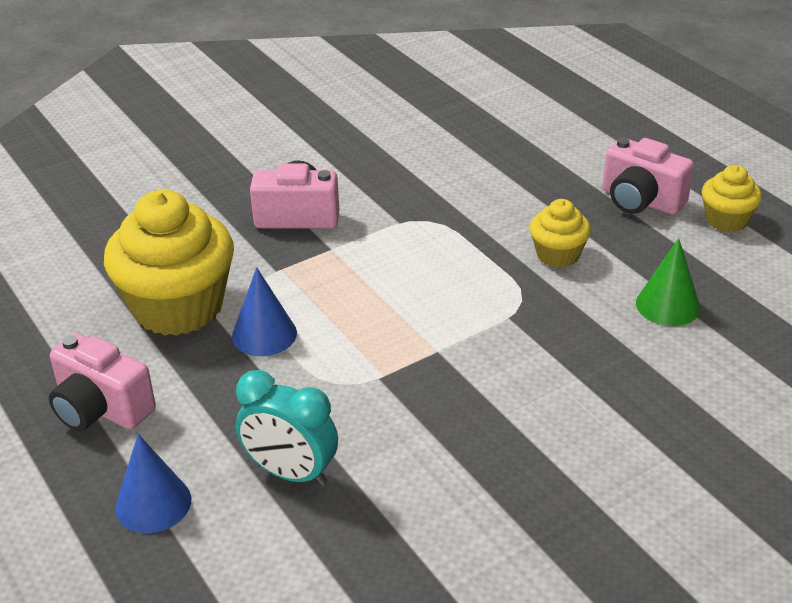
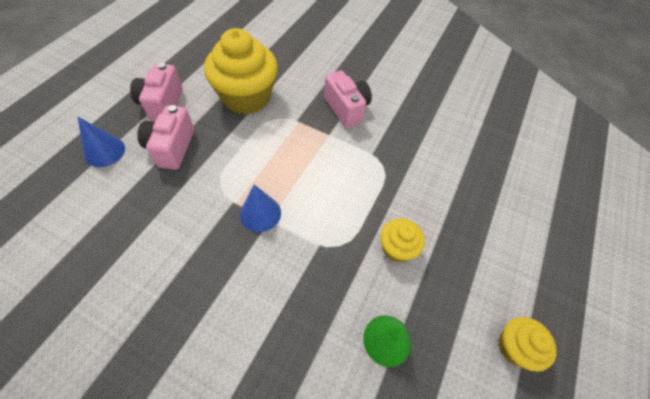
camera: 55 degrees right, 20 degrees up
(264, 334) = (243, 138): blue cone -> blue cone (260, 213)
(291, 473) = (142, 195): turquoise clock -> none
(640, 200) = (491, 276): pink camera -> pink camera (172, 147)

